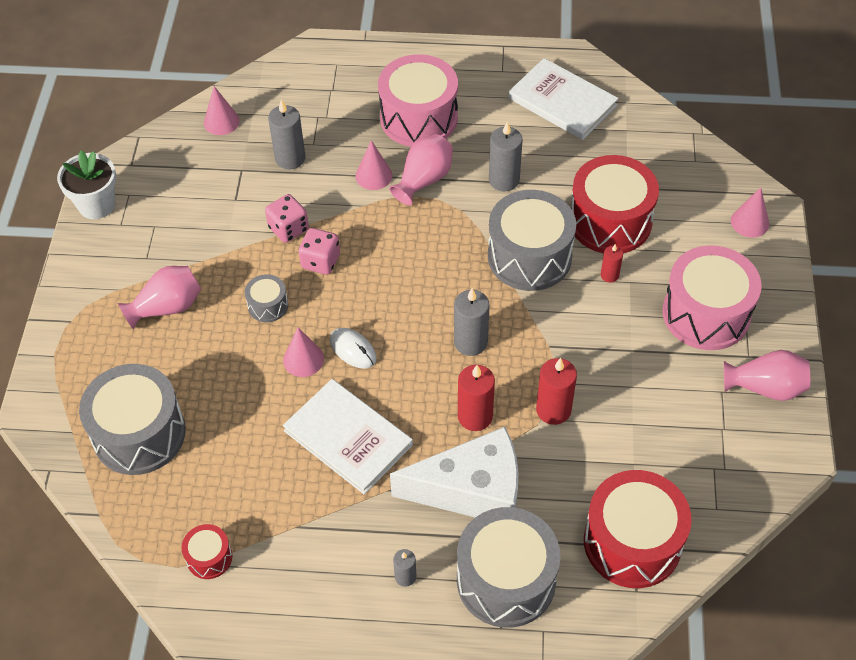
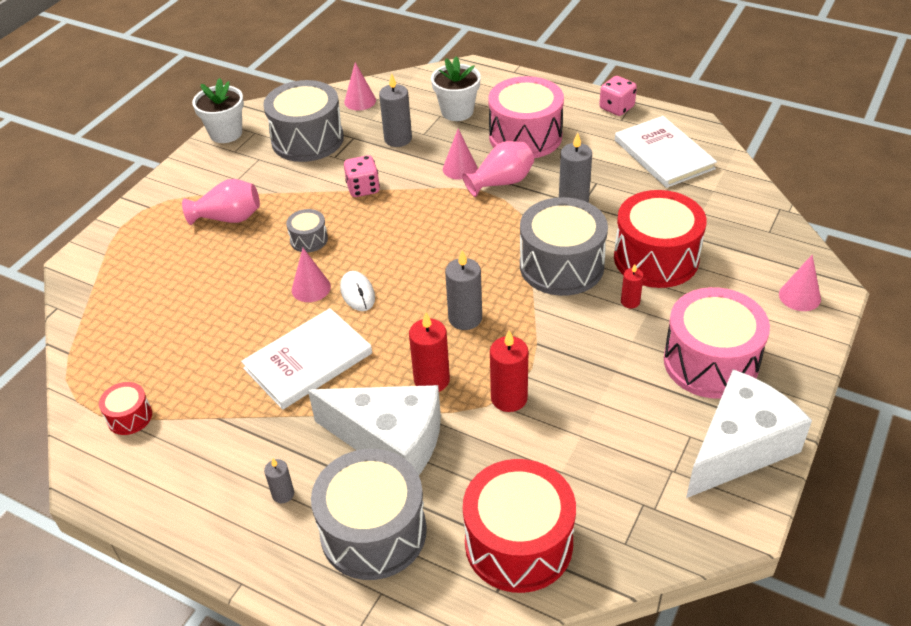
camera: 25 degrees right, 10 degrees down
(139, 434) = (142, 303): grey drum -> grey drum (307, 139)
(320, 261) = (374, 219): pink dice -> pink dice (616, 108)
(333, 107) = (457, 111): none -> white flower pot
(348, 438) = (308, 361): white book -> white book turned 75 degrees clockwise
(765, 387) = (739, 447): pink vase -> white cheese

